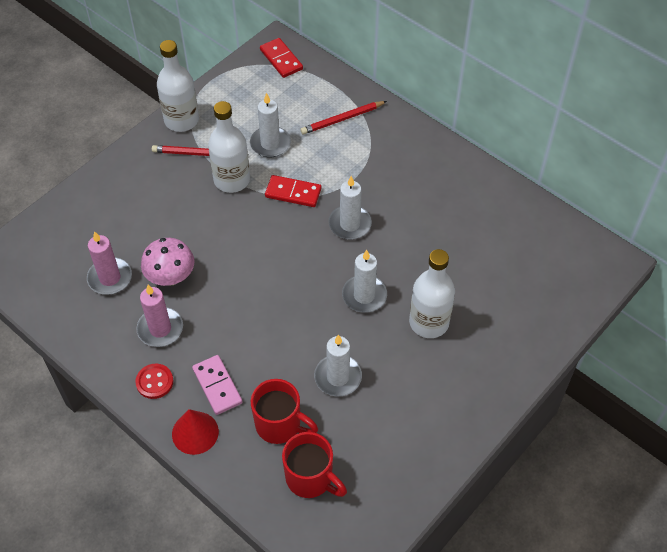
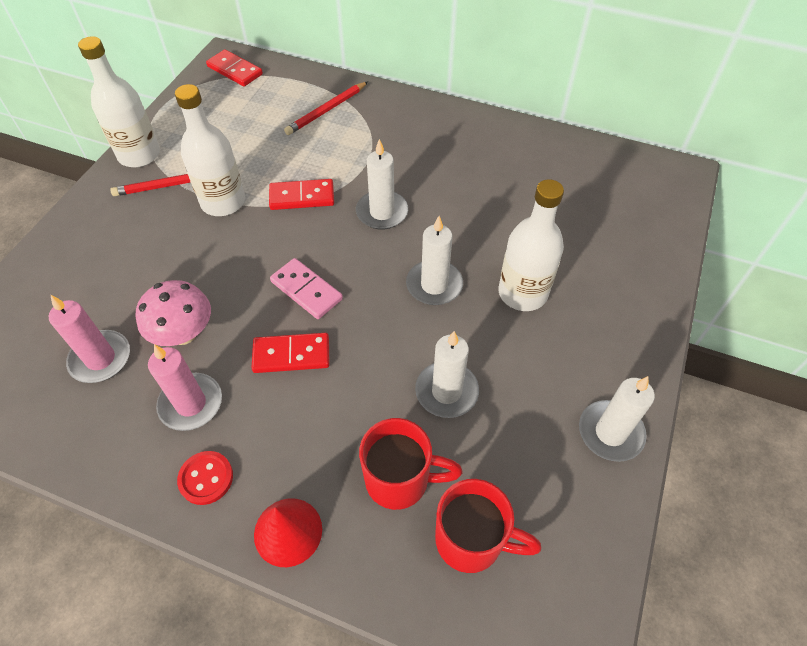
camera: 20 degrees left, 0 degrees up
(217, 386) = (295, 455): pink domino -> pink domino (306, 290)
(239, 316) = (291, 355): none -> red domino
(270, 143) = (254, 153): white candle -> white candle (610, 432)

